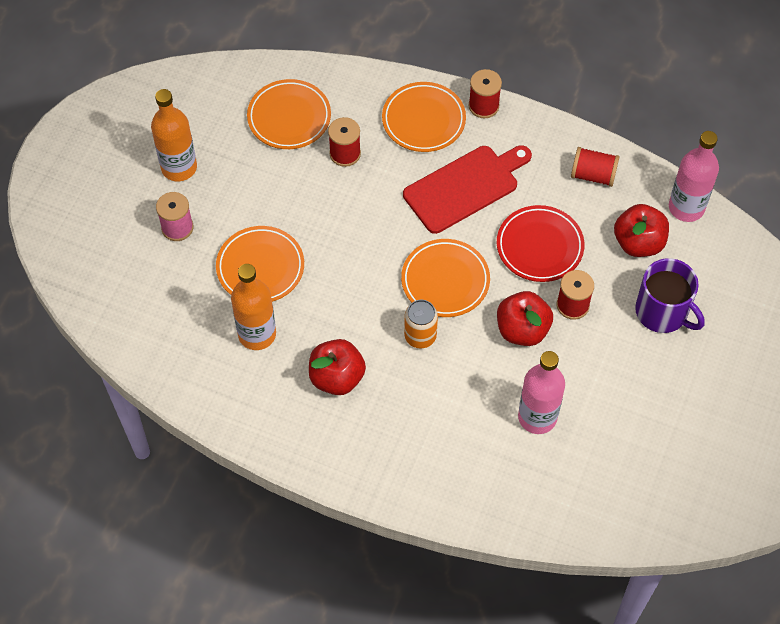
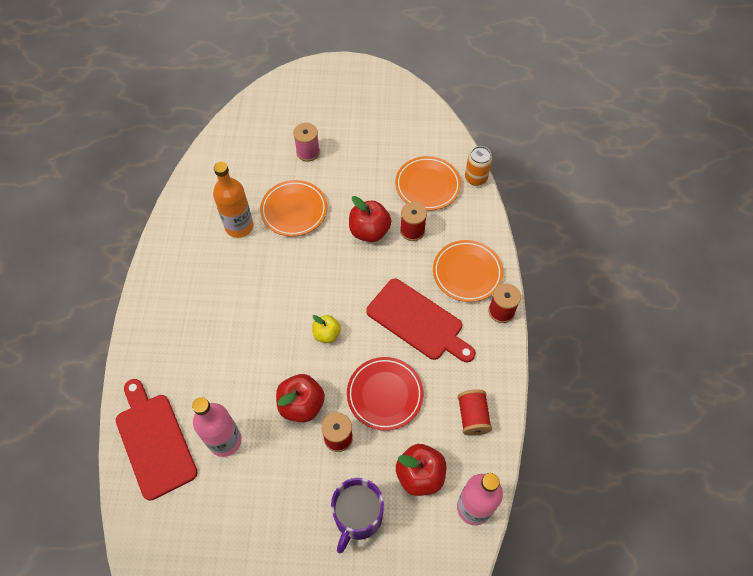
camera: 70 degrees right, 0 degrees up
(179, 167) = (356, 137): orange bottle -> none
(337, 377) = (219, 287): red apple -> red apple (369, 231)
(420, 336) = (271, 332): orange can -> orange can (476, 178)
(445, 281) = (326, 334): orange plate -> yellow apple
(512, 490) = (154, 441): none -> red cutting board

